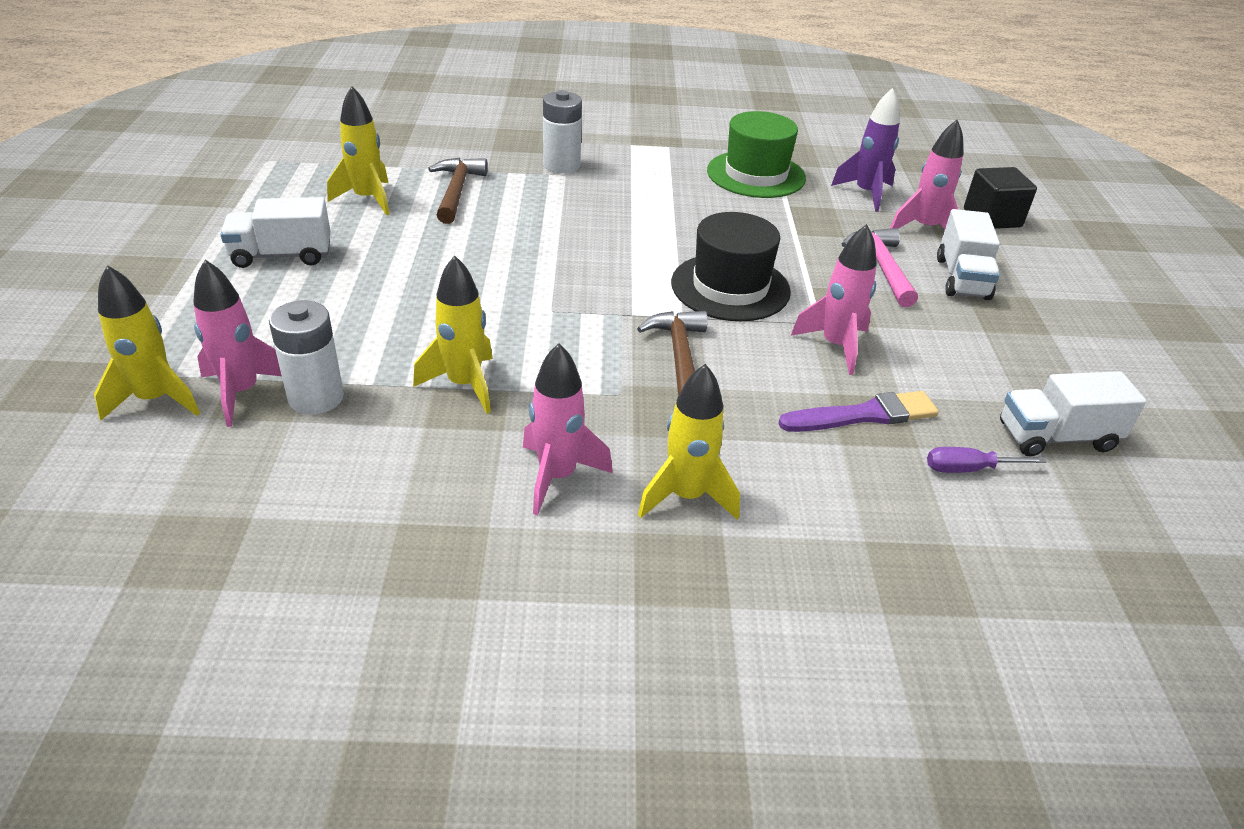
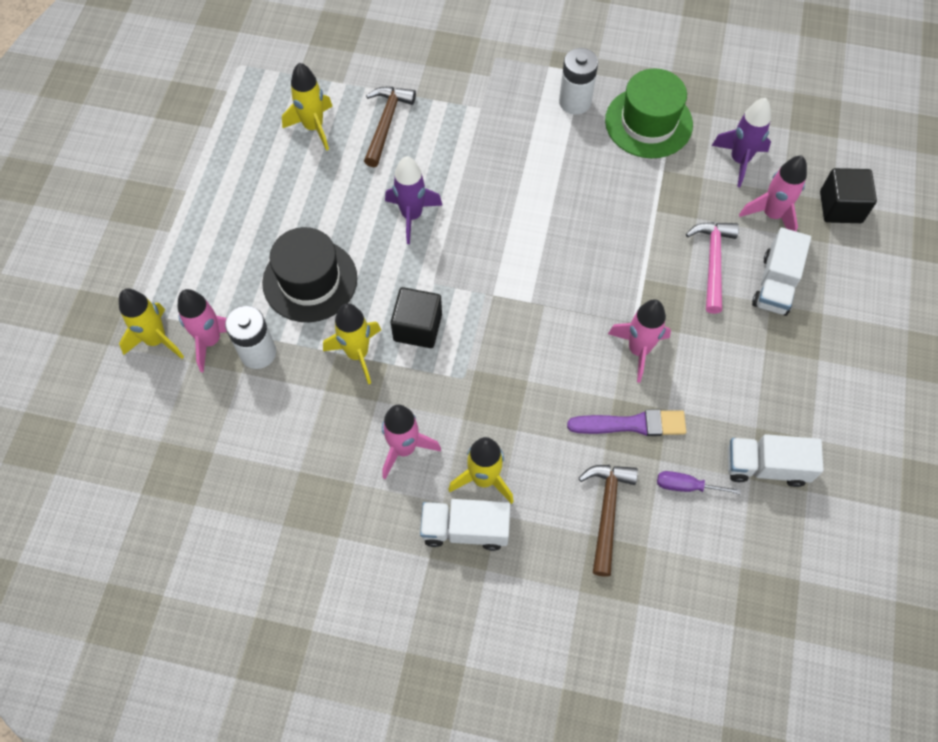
camera: 15 degrees right, 25 degrees up
(282, 255) = (244, 194): white truck -> white truck (465, 529)
(507, 258) = (412, 216): none -> purple rocket
(542, 352) = (417, 327): none -> black cube
(561, 165) = (480, 93): white battery -> white battery (575, 102)
(680, 358) = (516, 348): brown hammer -> brown hammer (607, 512)
(730, 287) = (578, 272): black hat -> black hat (310, 280)

